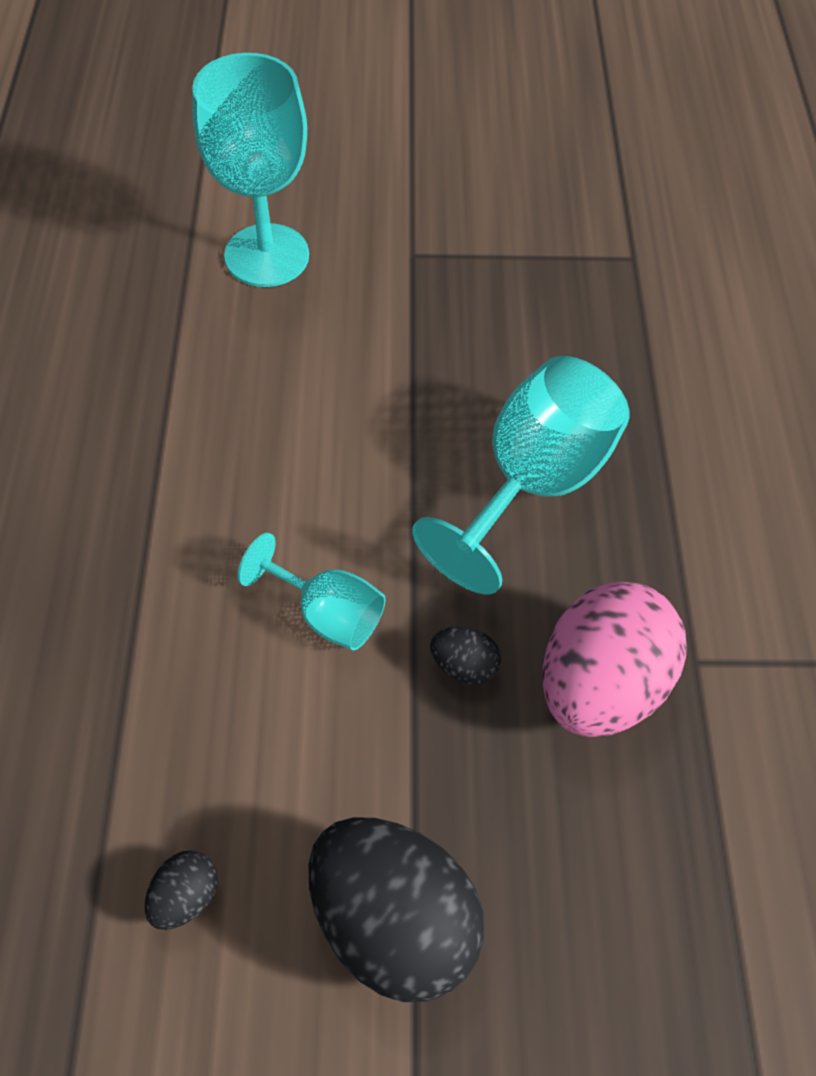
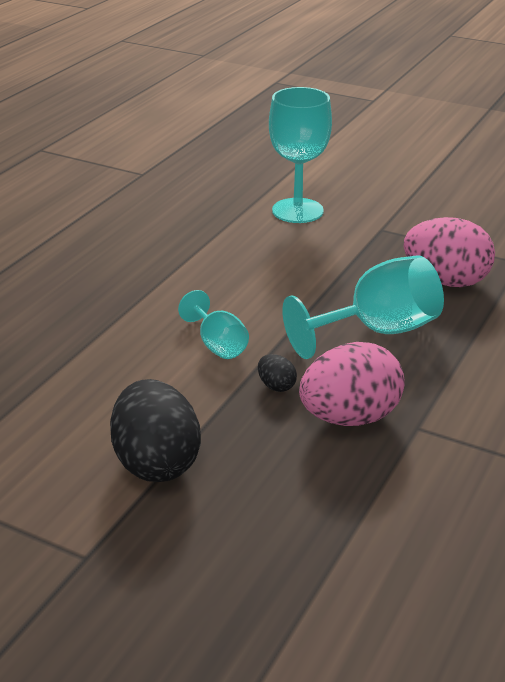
camera: 30 degrees right, 25 degrees down
(185, 896) = (60, 417): black egg -> none
(561, 336) = (446, 281): none -> pink egg

